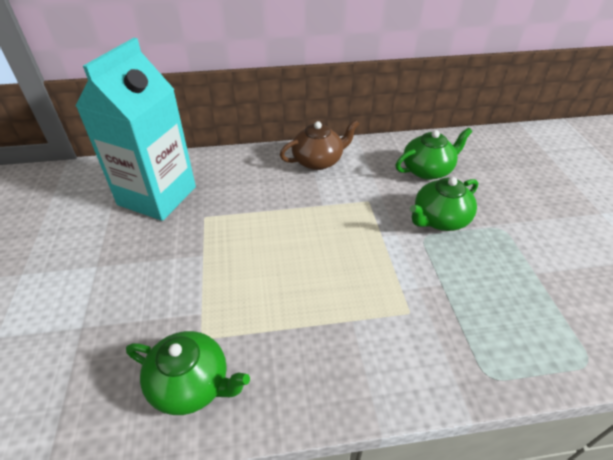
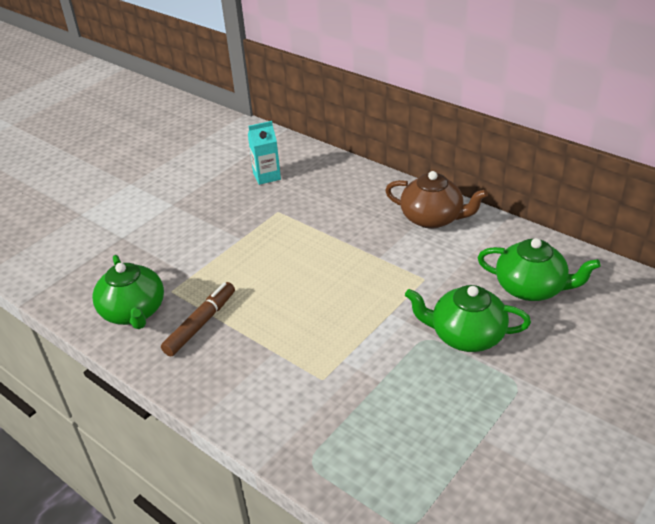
camera: 50 degrees right, 5 degrees down
(157, 196) = (266, 176): turquoise carton -> turquoise carton, size x0.40
(267, 345) = (200, 324): none -> brown marker

